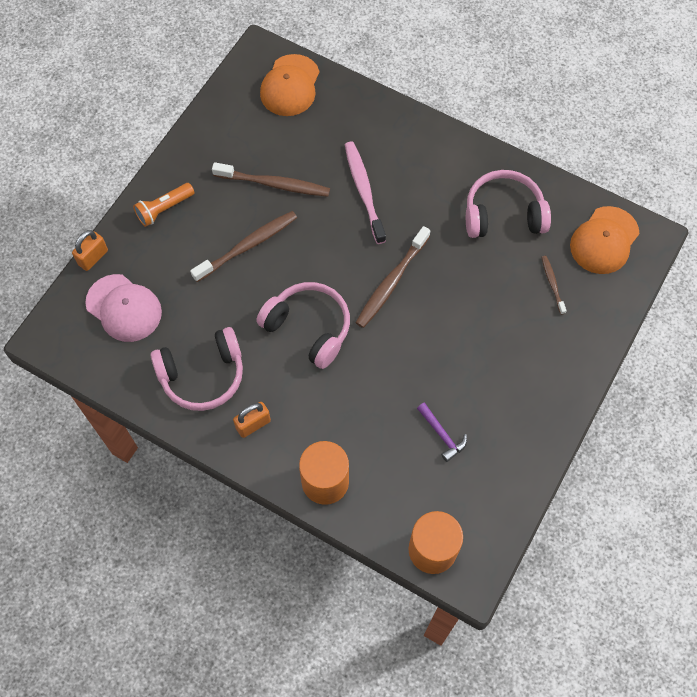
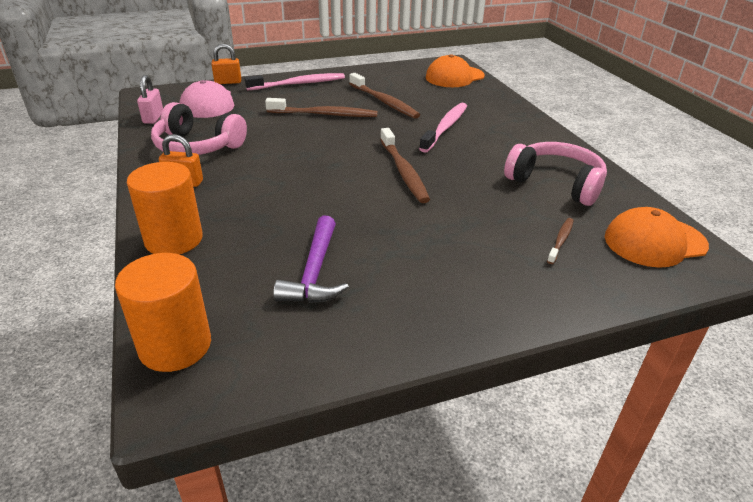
camera: 40 degrees right, 30 degrees down
(109, 368) = (153, 118): none -> pink padlock
(164, 209) = (299, 84): orange flashlight -> pink toothbrush
(309, 328) = (304, 162): pink headphones -> none
(391, 282) = (403, 171): brown toothbrush -> brown toothbrush turned 90 degrees counterclockwise
(442, 435) = (314, 272): purple hammer -> purple hammer, size x1.56

